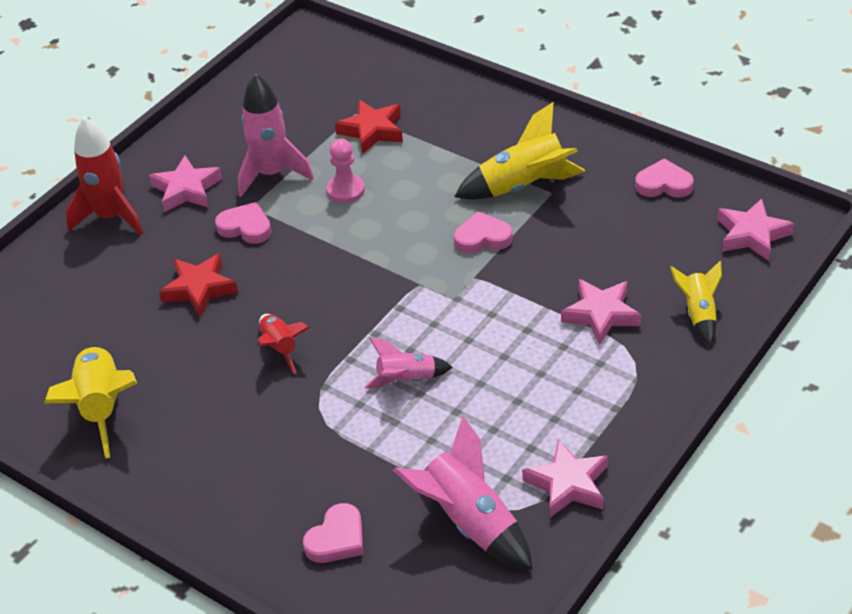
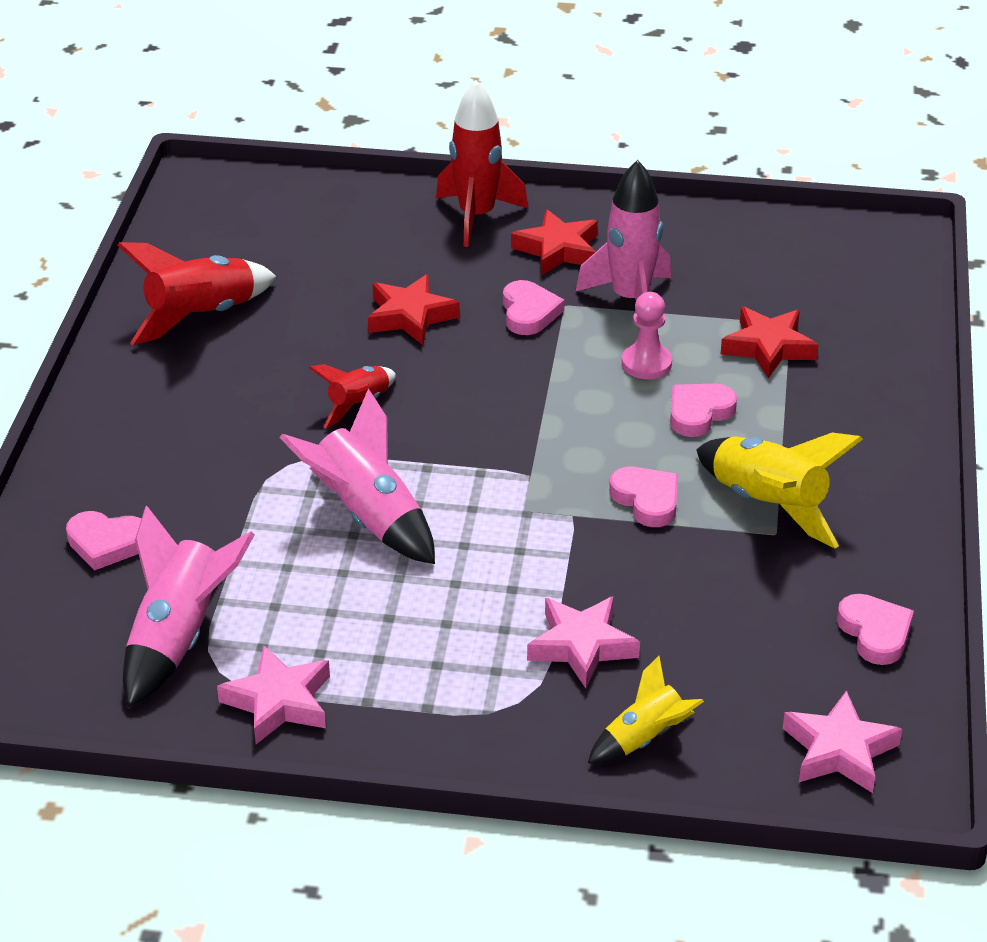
camera: 60 degrees right, 5 degrees down
(101, 407) = (201, 316): yellow rocket -> red rocket
(186, 189) = (558, 250): pink star -> red star
(406, 380) = (368, 516): pink rocket -> pink rocket, size x1.68
(414, 184) = (699, 413): none -> pink heart

